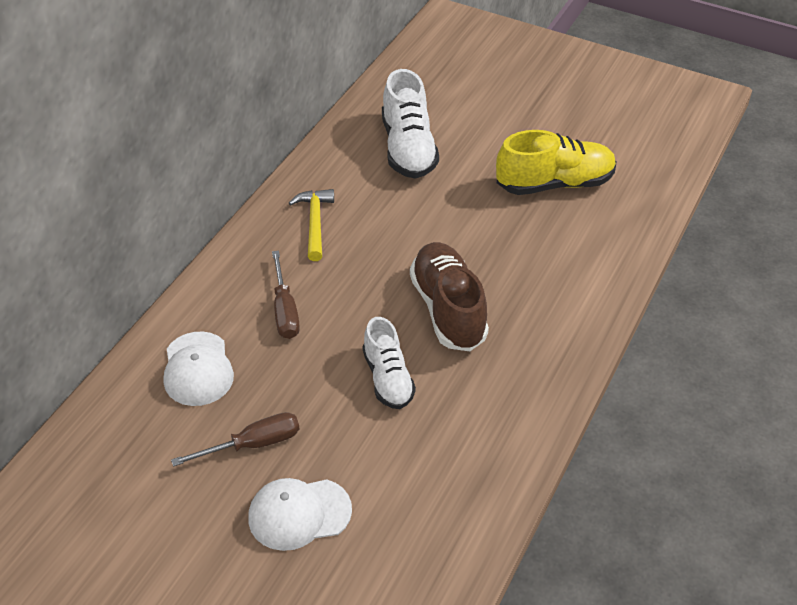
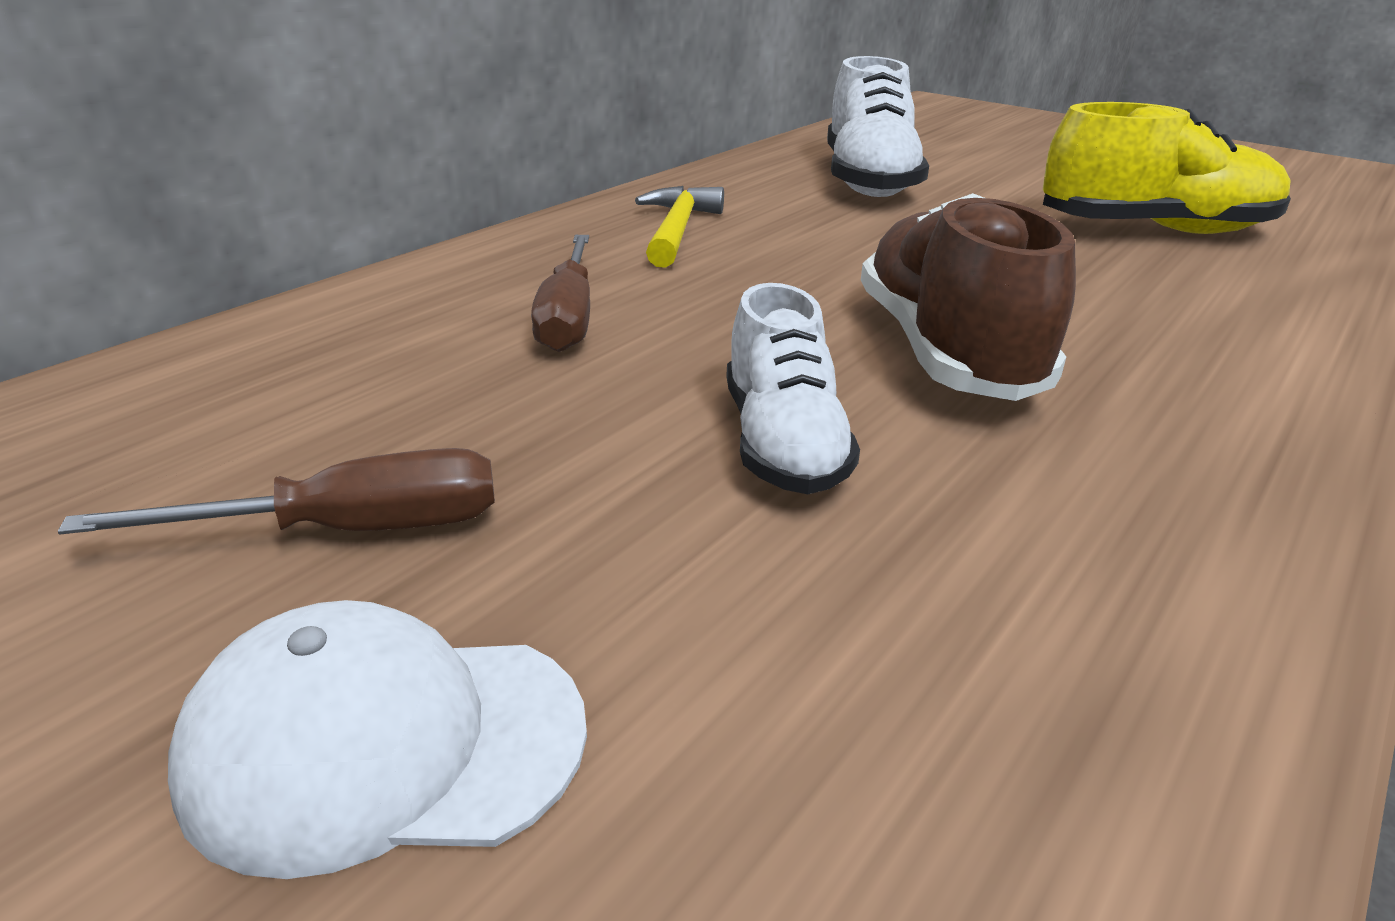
camera: 10 degrees right, 15 degrees down
(197, 369) = (314, 378): white cap -> none

